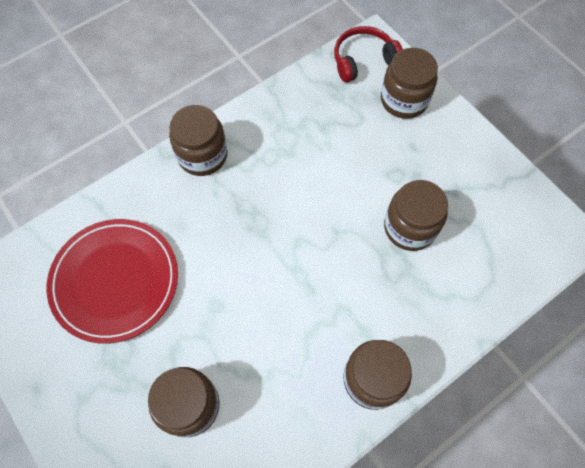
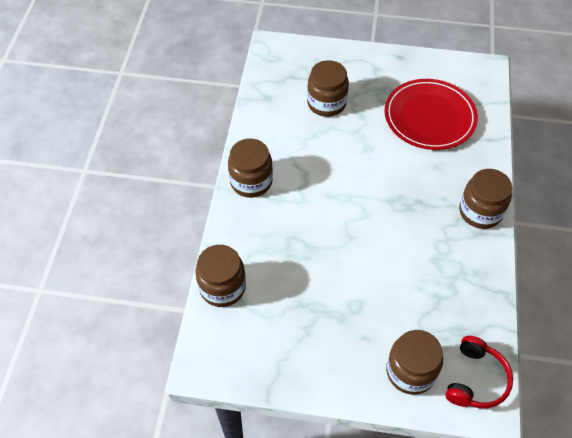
camera: 135 degrees right, 10 degrees down
(410, 227) = (311, 278): brown jar -> brown jar (222, 287)

